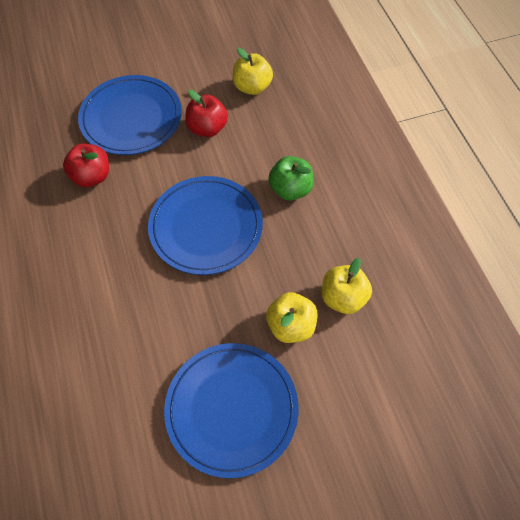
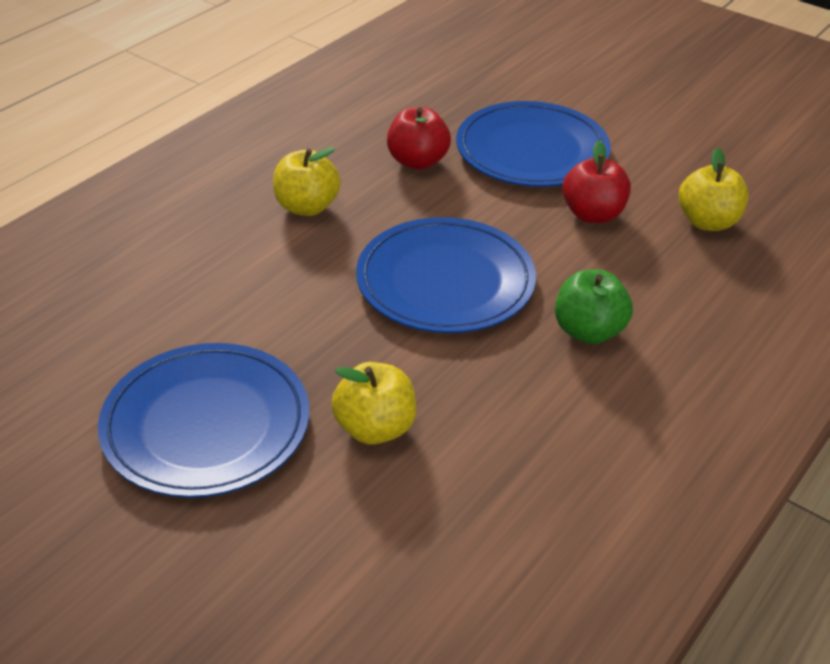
camera: 55 degrees right, 20 degrees down
(343, 298) = (470, 465): yellow apple -> yellow apple (307, 207)

